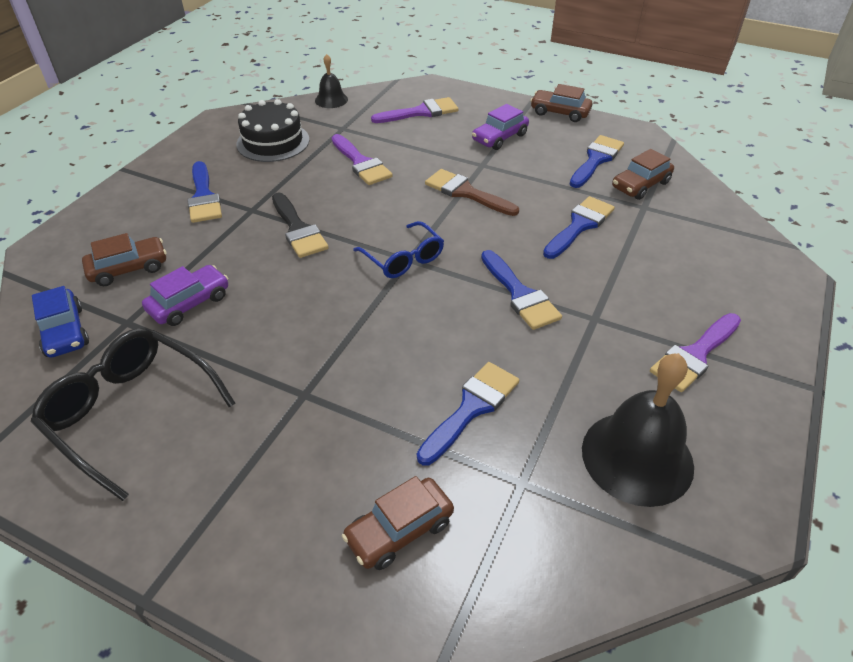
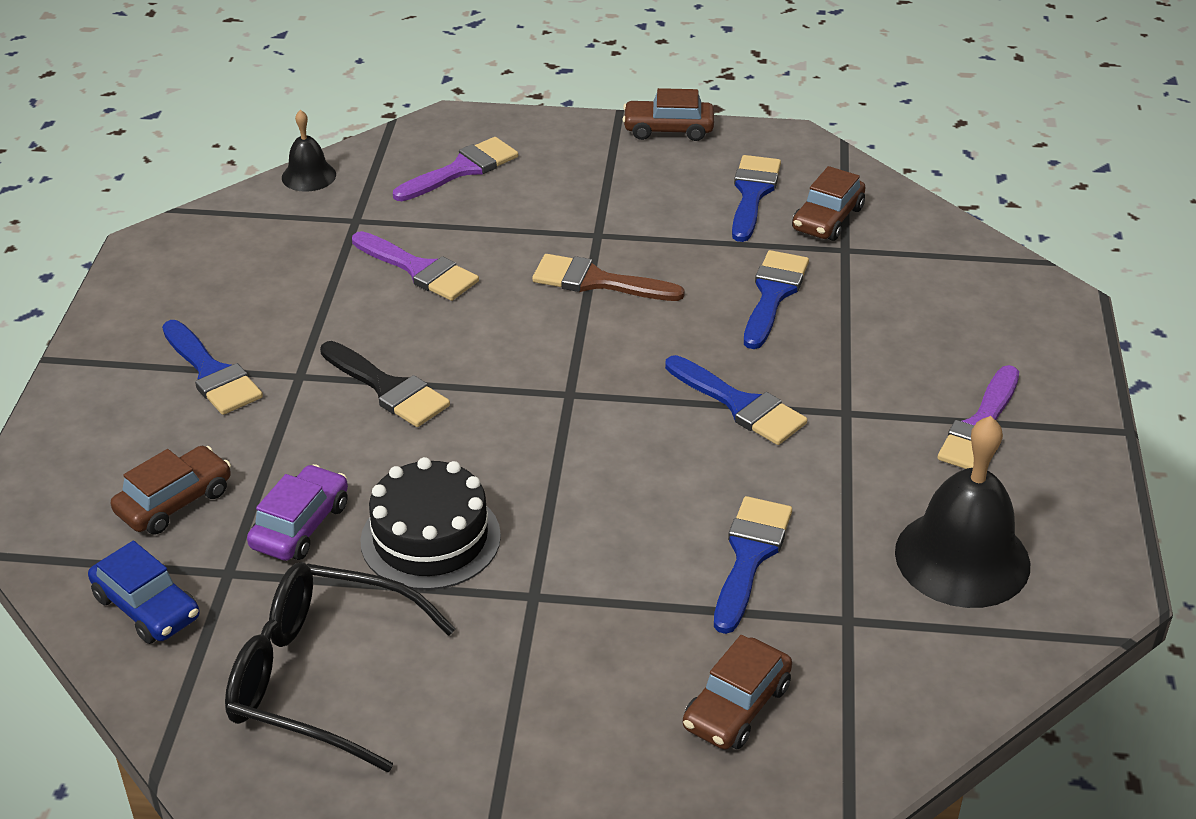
camera: 20 degrees left, 5 degrees down
(273, 142) = (261, 264): black cake -> black cake (430, 538)
(403, 259) = (562, 395): blue glasses -> none
(499, 137) = (601, 187): purple car -> none

